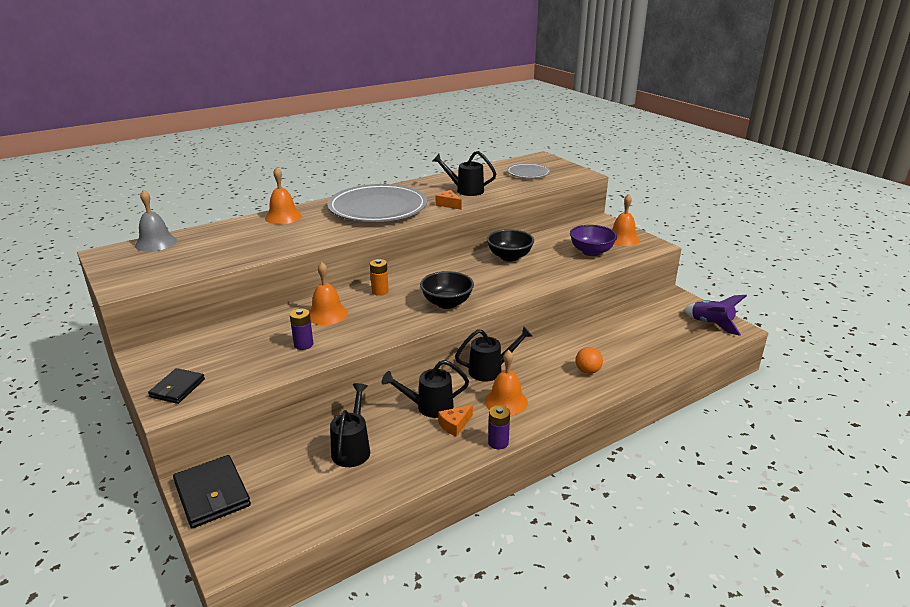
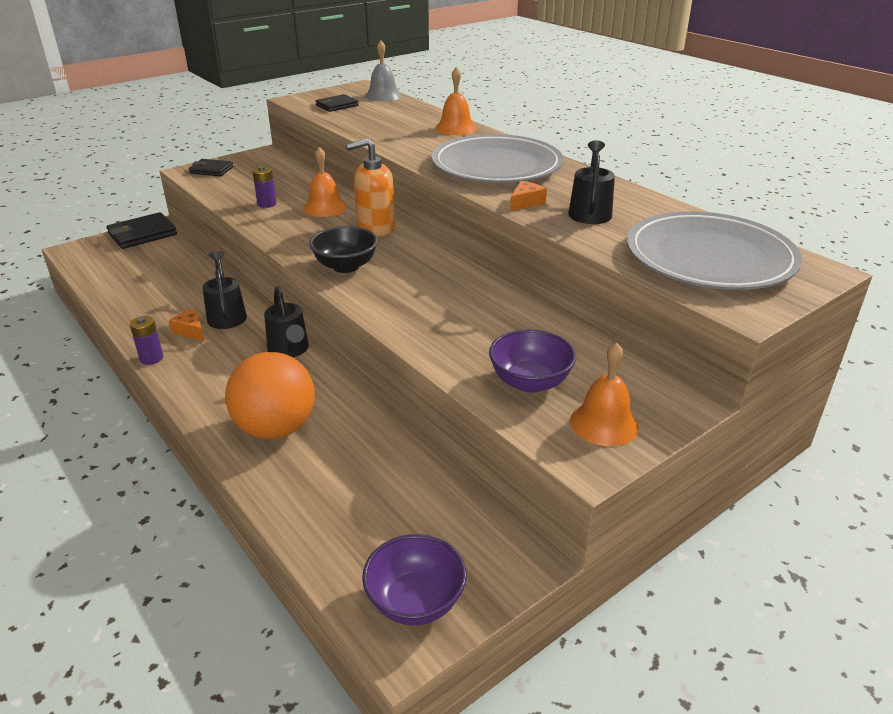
camera: 85 degrees right, 5 degrees up
(169, 264) = (337, 105): none -> black wallet
(352, 448) = (174, 281): black watering can -> none
(380, 291) = (375, 228): orange battery -> orange soap dispenser
(506, 401) = (223, 362): orange bell -> none
(509, 257) = (488, 305): black bowl -> none
(528, 173) = (709, 257): grey plate -> grey plate, size x2.01
(587, 371) = (276, 429): orange ball -> orange ball, size x2.21
(711, 324) = (415, 601): purple rocket -> purple bowl

